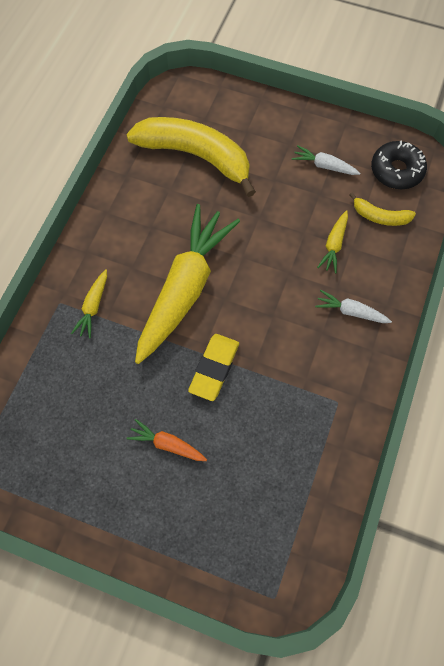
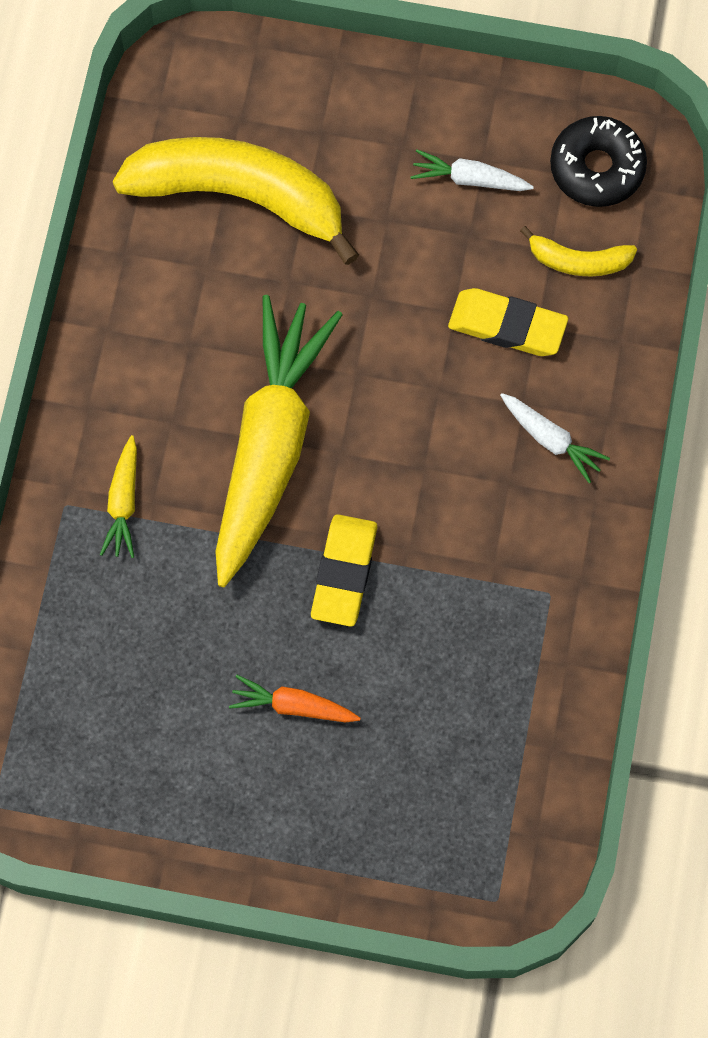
camera: 10 degrees left, 5 degrees up
(334, 245) = (507, 326): yellow carrot -> yellow eraser
(351, 311) = (551, 440): white carrot -> white carrot turned 150 degrees counterclockwise

